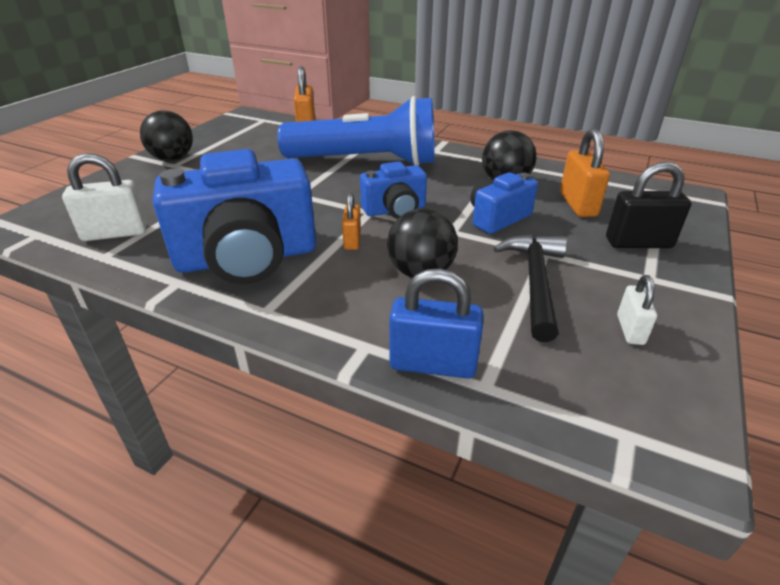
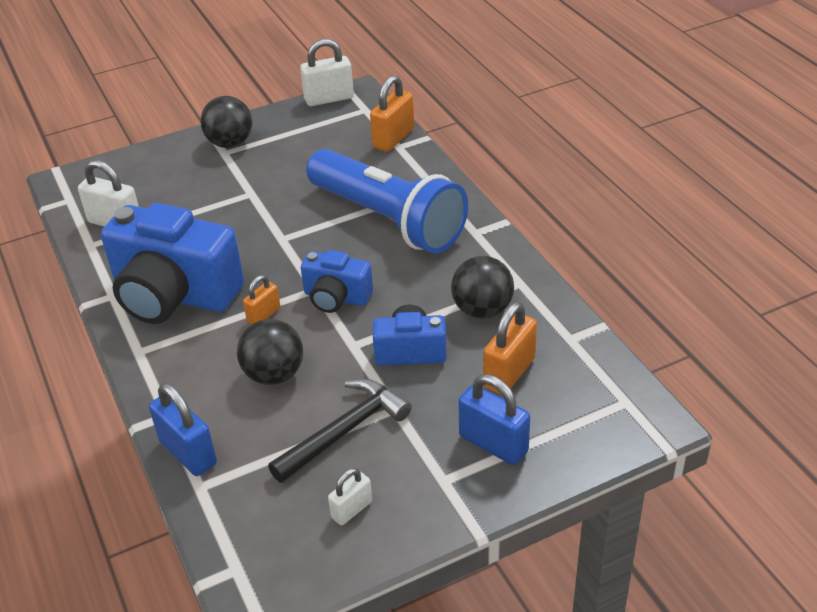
camera: 40 degrees right, 5 degrees up
(227, 121) = (329, 99): none -> white padlock
(638, 243) = (493, 444): black padlock -> blue padlock

